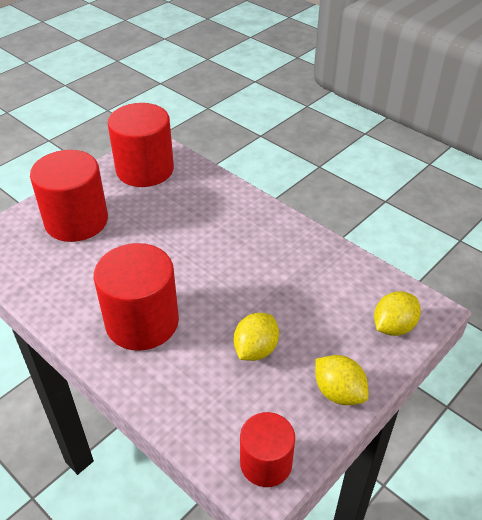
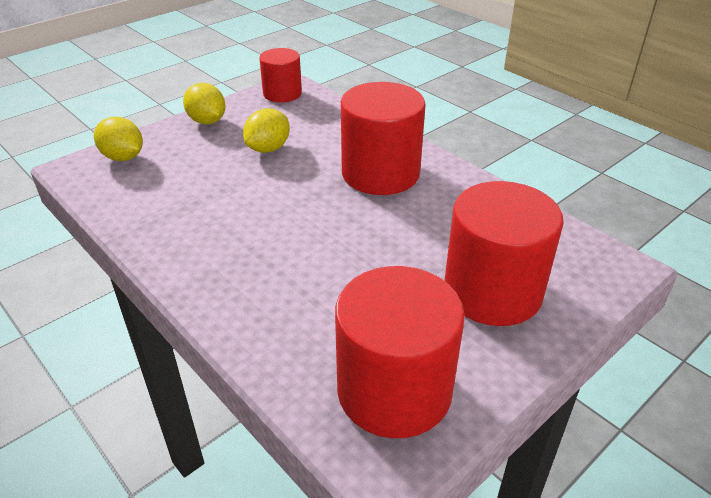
camera: 175 degrees left, 5 degrees down
(393, 326) = (123, 157): yellow lemon -> yellow lemon turned 75 degrees clockwise

